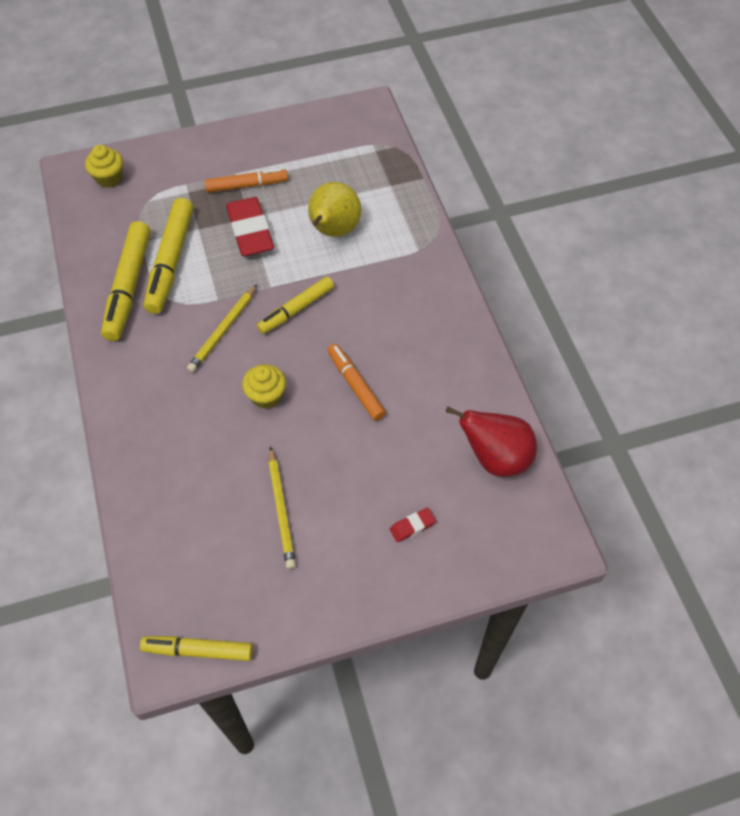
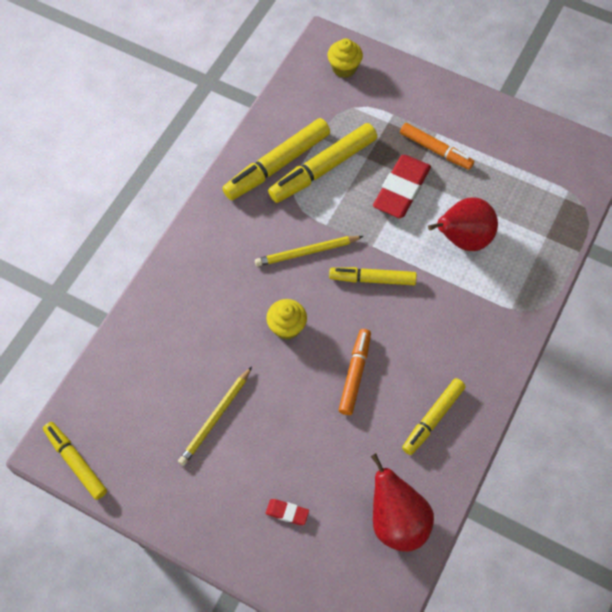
camera: 45 degrees right, 5 degrees up
(333, 231) = (462, 239): yellow pear -> red pear
(444, 367) = (433, 418): none -> yellow marker

